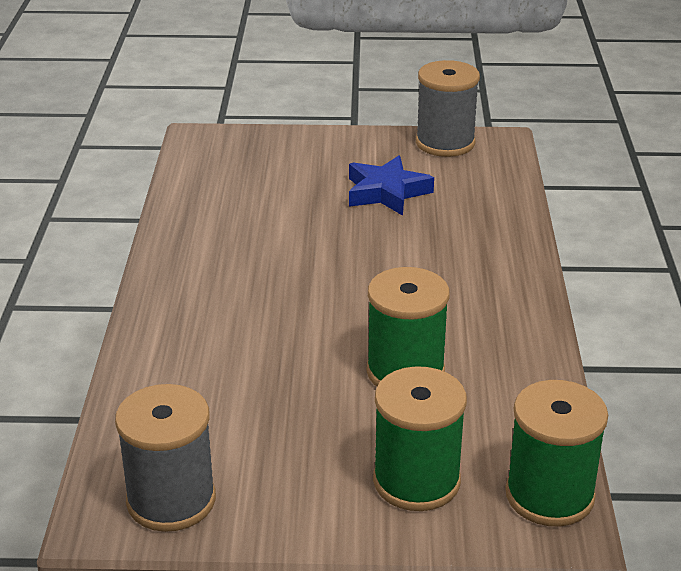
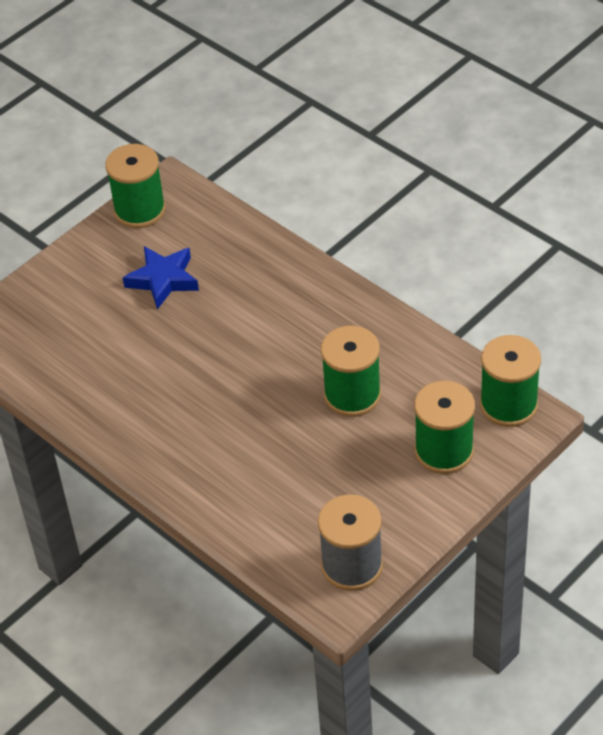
camera: 45 degrees left, 15 degrees up
(445, 143) = (139, 210): grey spool -> green spool

